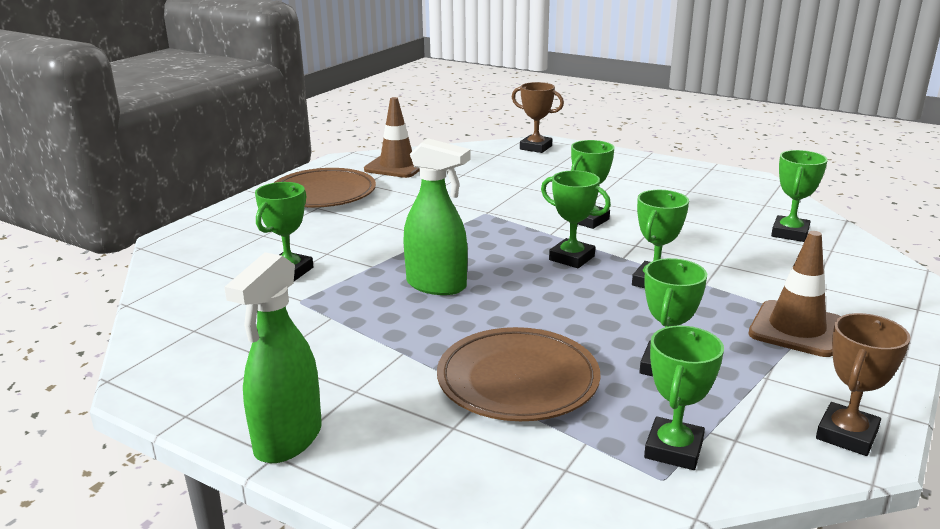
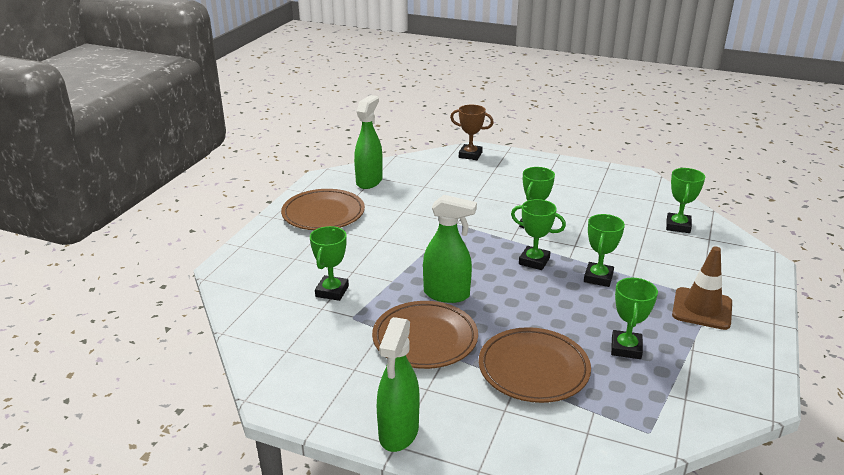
camera: 10 degrees left, 5 degrees up
(382, 332) = (425, 339): none -> brown plate
(397, 166) = (369, 181): brown traffic cone -> green spray bottle
(673, 449) = (650, 410): green trophy -> none
(846, 435) = (751, 387): brown trophy -> none

